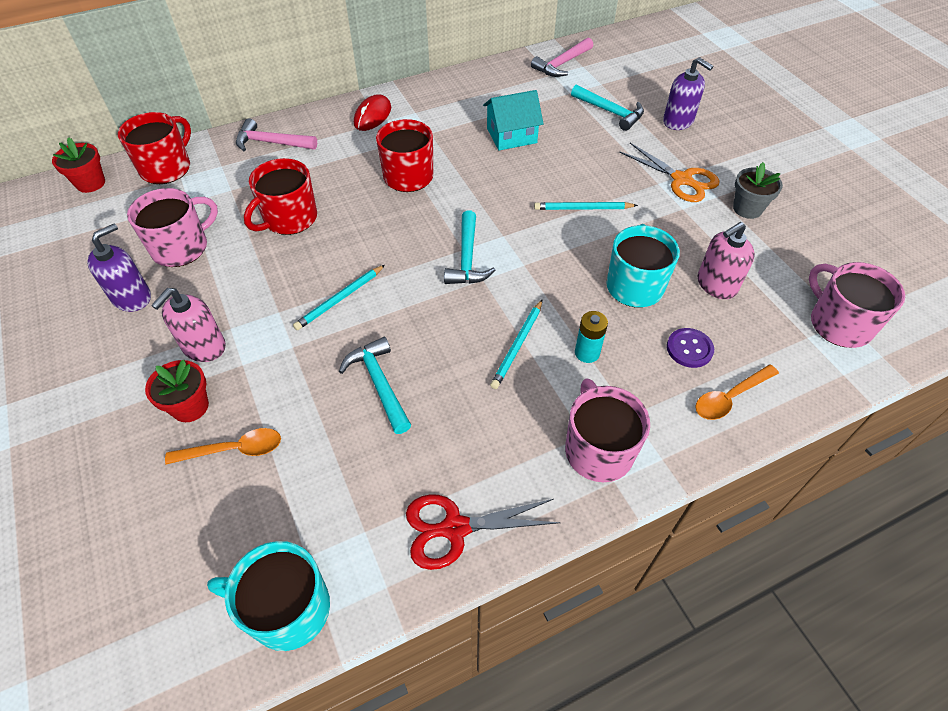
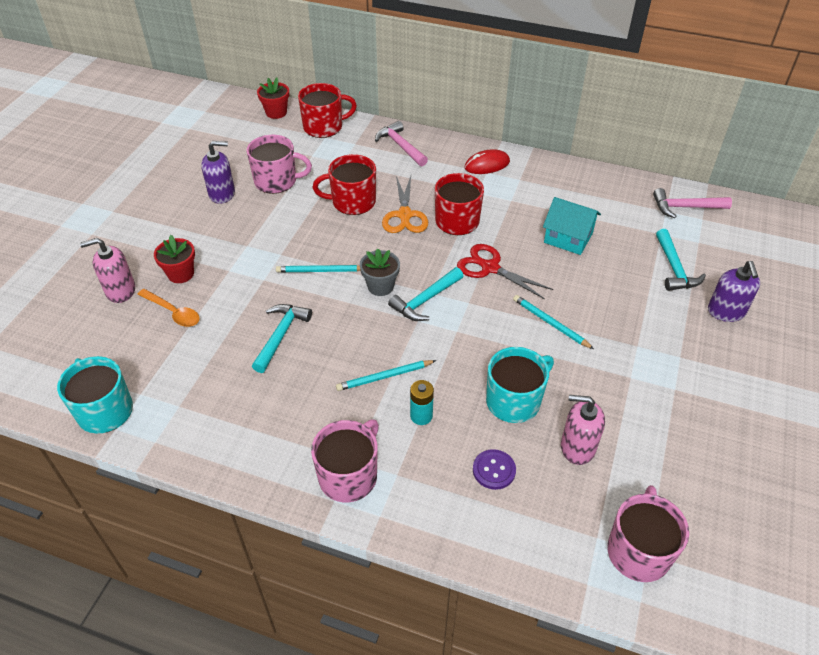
camera: 45 degrees right, 5 degrees down
(204, 347) = (223, 246): pink soap dispenser -> pink soap dispenser (120, 290)
(455, 528) = (220, 445): red scissors -> red scissors (490, 268)
(681, 180) = (661, 356): orange scissors -> orange scissors (404, 215)
(729, 398) = (476, 522): orange spoon -> none
(747, 208) = (688, 416): grey flower pot -> grey flower pot (380, 286)

